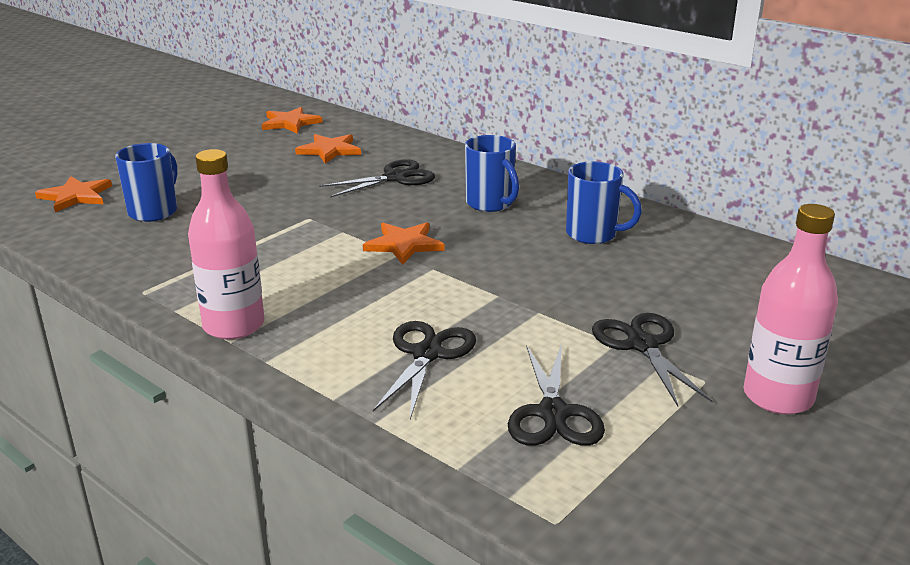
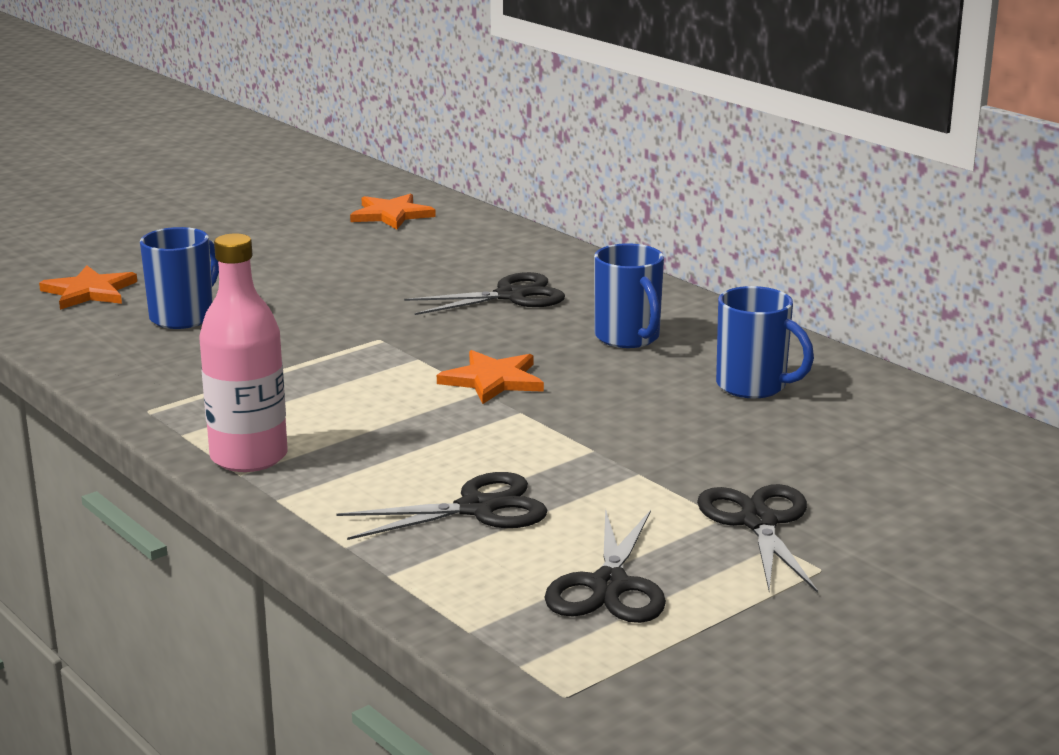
camera: 10 degrees right, 5 degrees down
(329, 150) = (433, 254): orange star -> none
(427, 354) = (477, 508): black scissors -> black scissors turned 45 degrees clockwise
(778, 397) = (908, 595): pink bottle -> none

